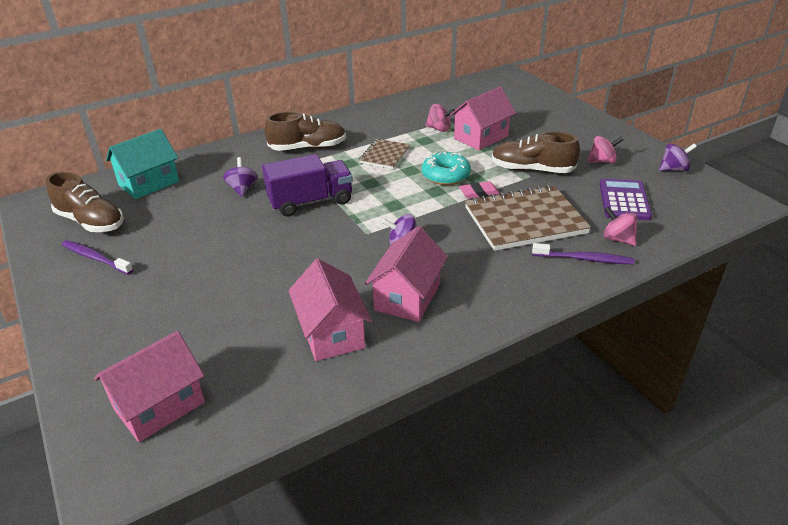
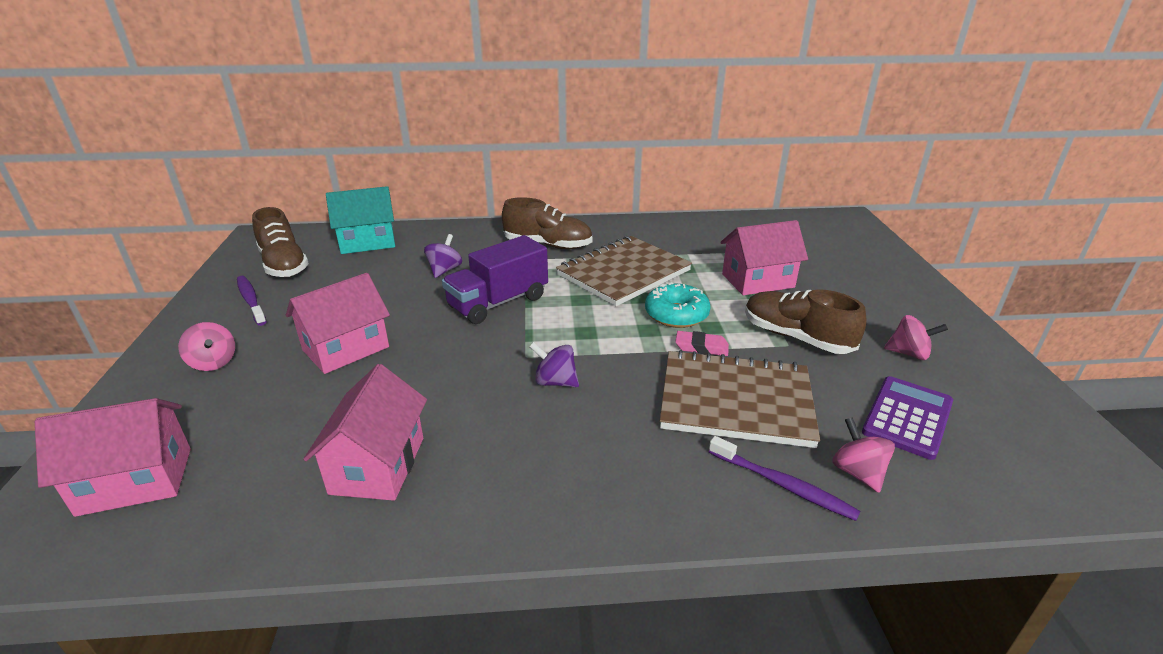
camera: 25 degrees right, 5 degrees down
(310, 202) = (498, 302): purple truck -> purple truck turned 135 degrees clockwise
(384, 155) = (623, 273): brown notebook -> brown notebook, size x1.85
(407, 297) = (502, 452): pink house -> pink house (346, 348)
(439, 129) = (712, 259): pink spinning top -> pink spinning top (213, 362)
(673, 169) = (1022, 395): purple spinning top -> none

